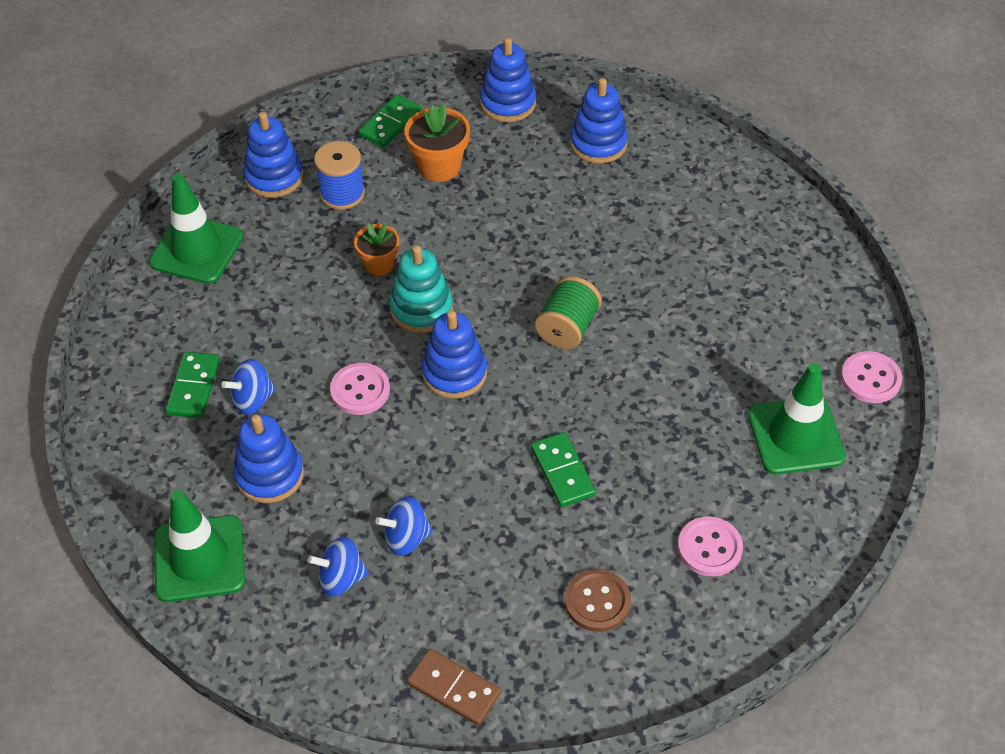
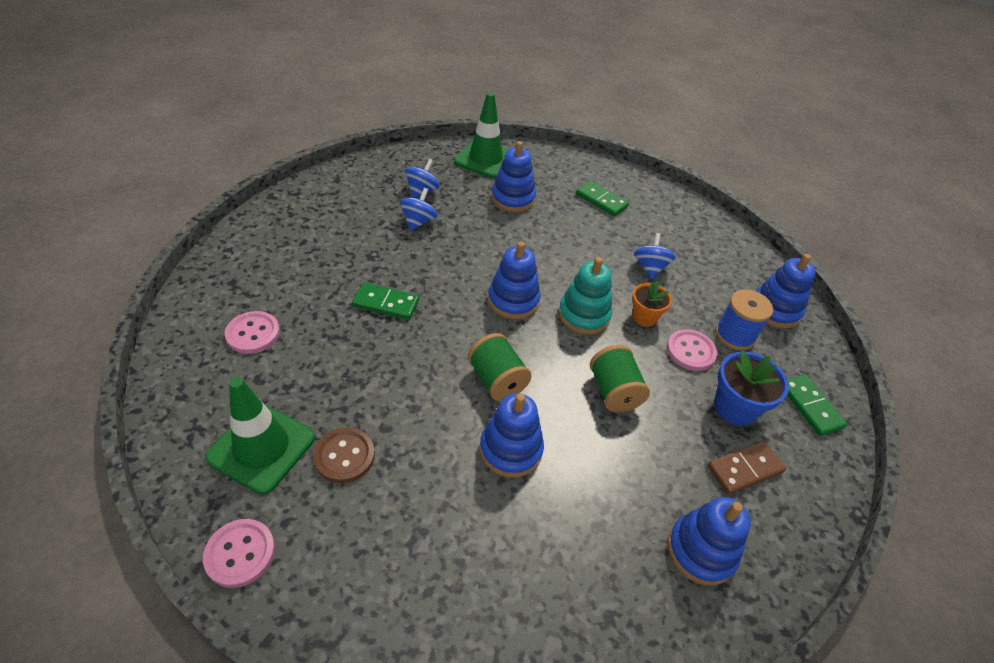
camera: 120 degrees right, 5 degrees down
(197, 250) = (719, 246): green traffic cone -> none
(253, 399) = (572, 215): blue spinning top -> blue spinning top (650, 268)
(360, 390) = (539, 255): pink button -> pink button (690, 351)
(439, 166) = (735, 407): orange flower pot -> blue flower pot
(454, 689) = (317, 194): brown domino -> brown domino (744, 469)
(499, 246) = (614, 391): none -> green spool
(508, 103) = (803, 511): blue stacking toy -> blue stacking toy (510, 449)
(597, 602) = (290, 265): brown button -> brown button (344, 456)

